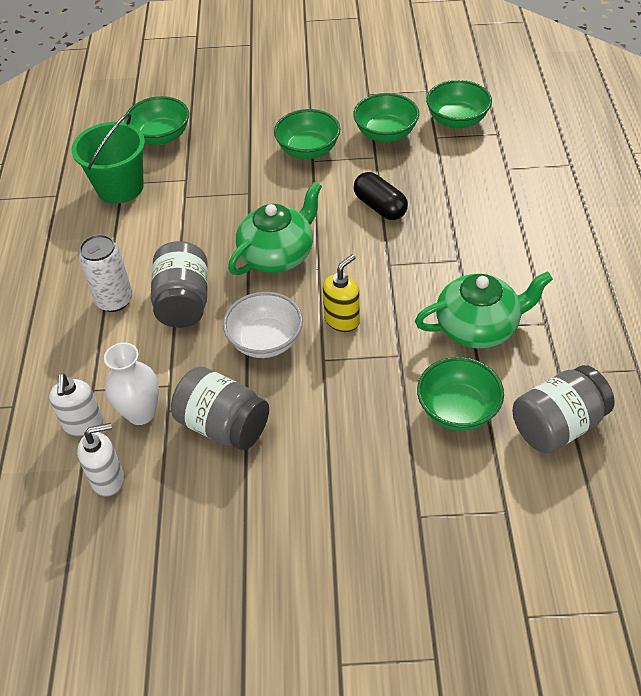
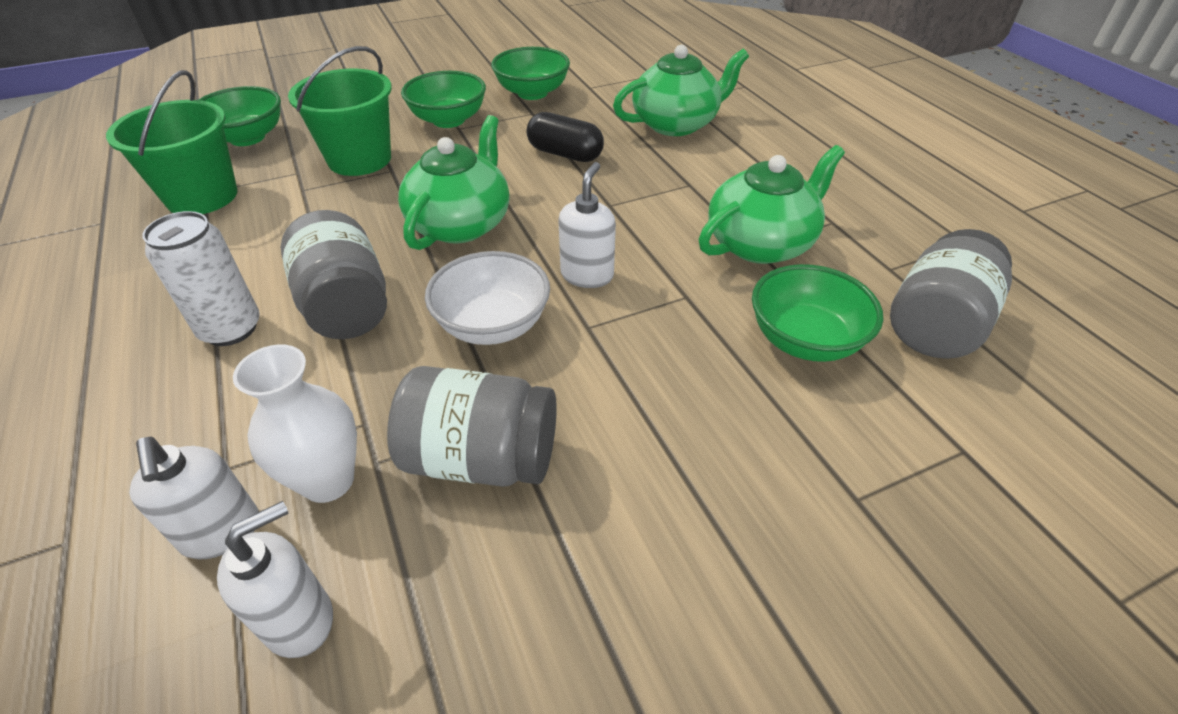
camera: 25 degrees left, 5 degrees down
(231, 177) = (359, 159): none -> green bucket
(342, 320) = (587, 275): yellow soap dispenser -> white soap dispenser
(457, 120) = (603, 71): green bowl -> none
(484, 195) = (676, 124): none -> green teapot

